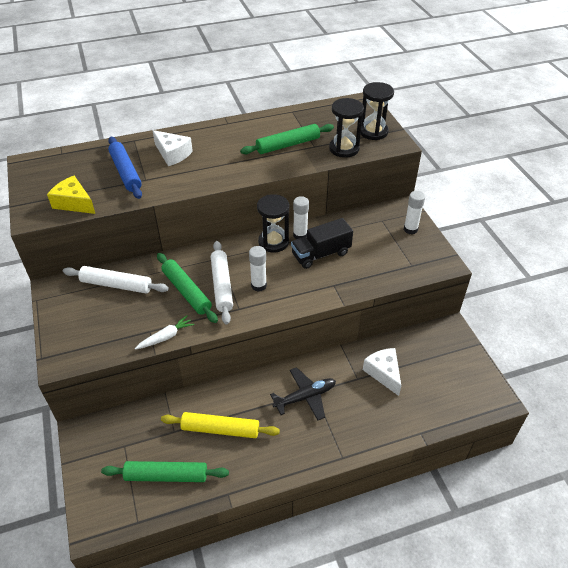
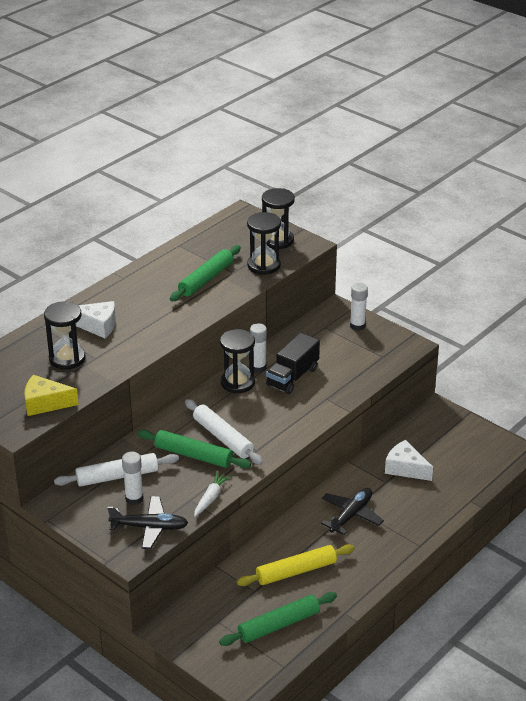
camera: 30 degrees left, 10 degrees down
(98, 342) = (150, 527): none -> black plane
(126, 172) = (67, 358): blue rolling pin -> black hourglass
(258, 285) = (258, 424): white glue stick -> white glue stick (134, 499)

